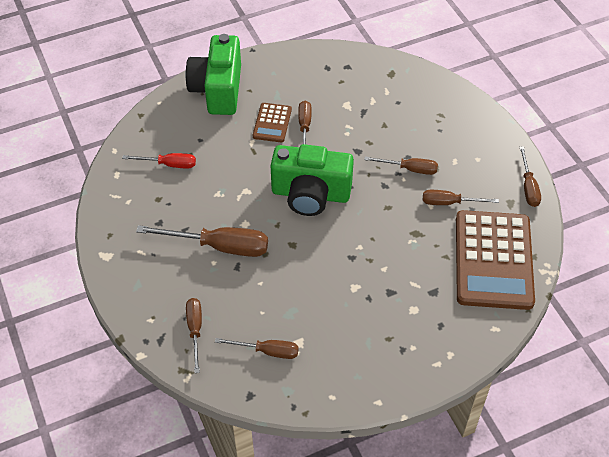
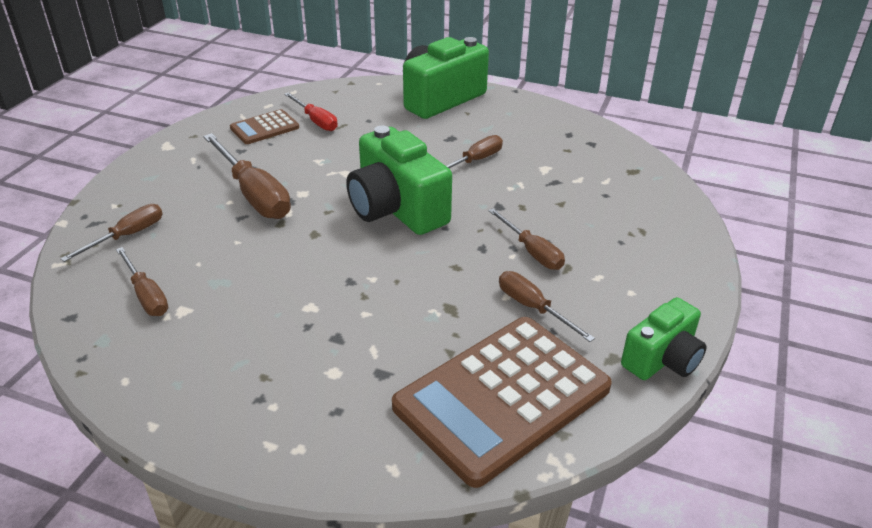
camera: 45 degrees right, 15 degrees down
(272, 123) = (449, 142): brown calculator -> brown calculator (264, 128)
(528, 187) = (662, 359): brown screwdriver -> green camera

